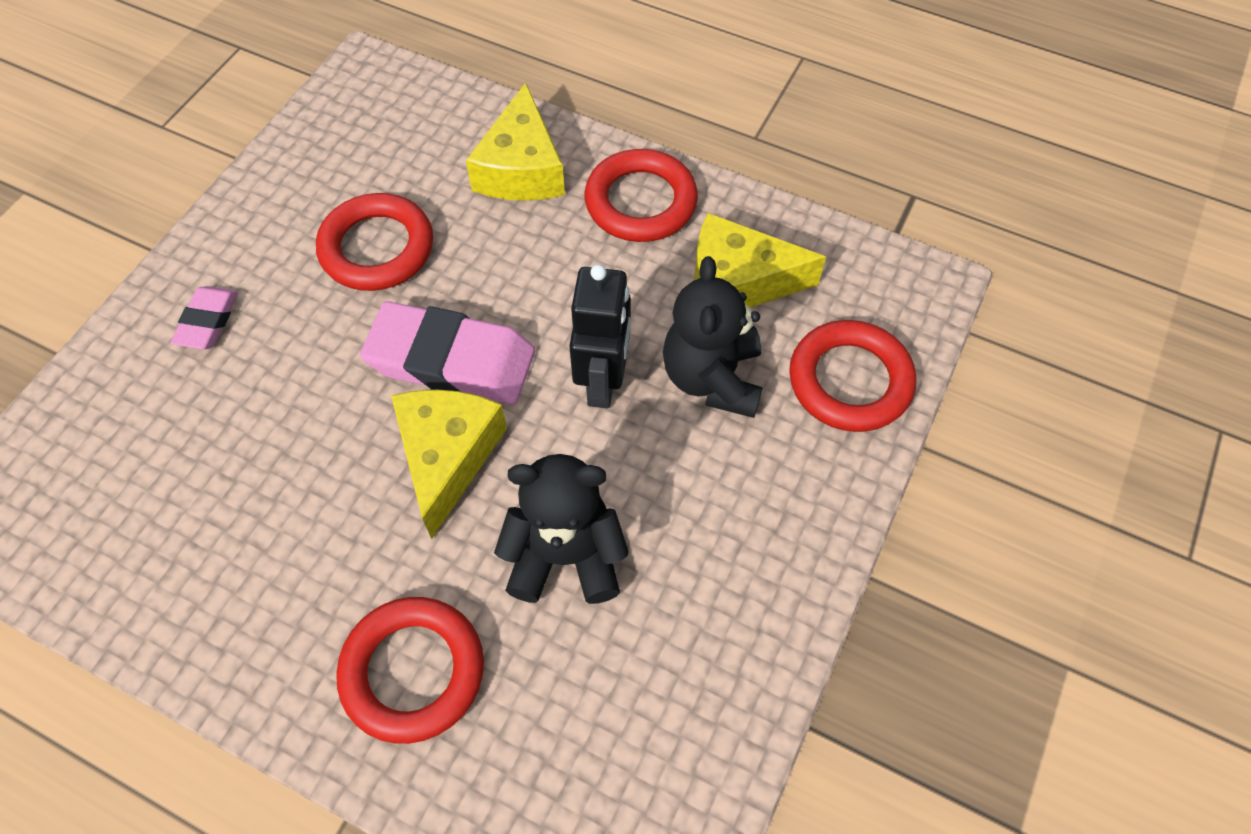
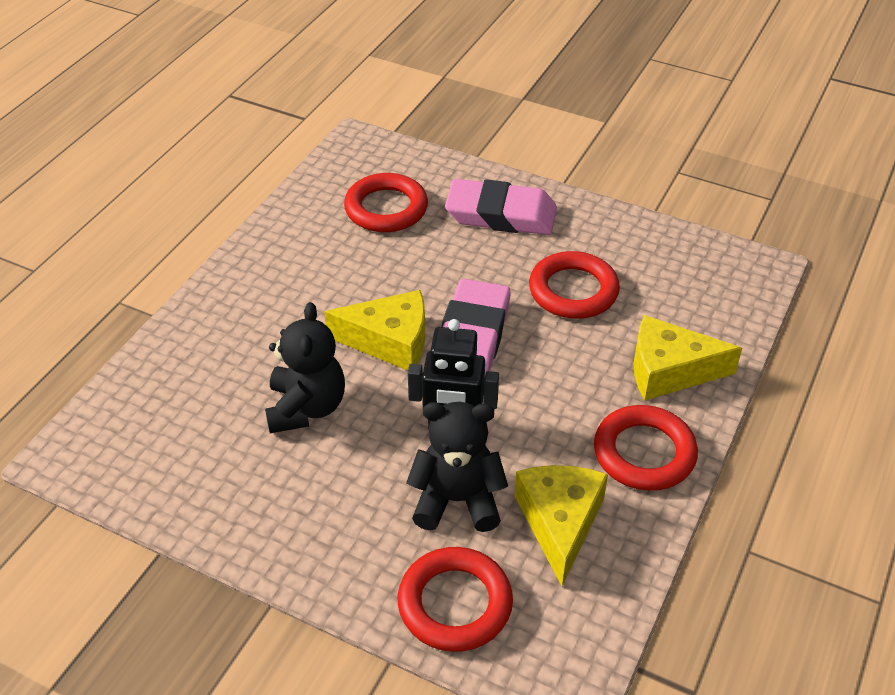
camera: 90 degrees right, 15 degrees down
(208, 321) = (501, 214): pink eraser -> pink eraser, size x1.94
(413, 671) = (236, 335): red ring -> red ring (386, 208)

